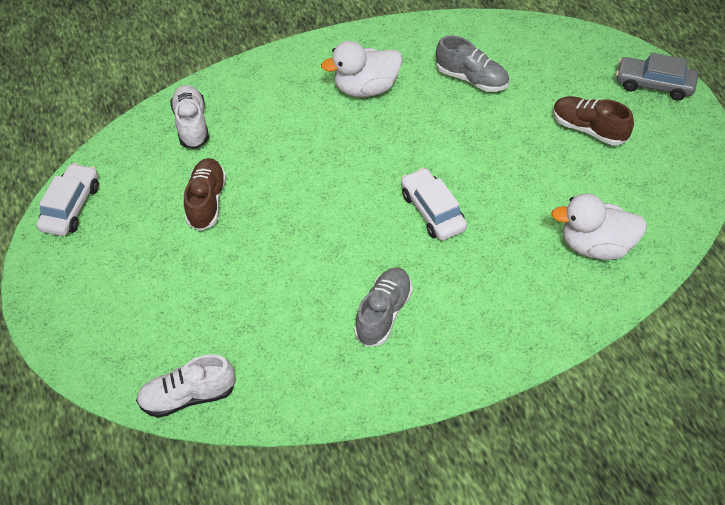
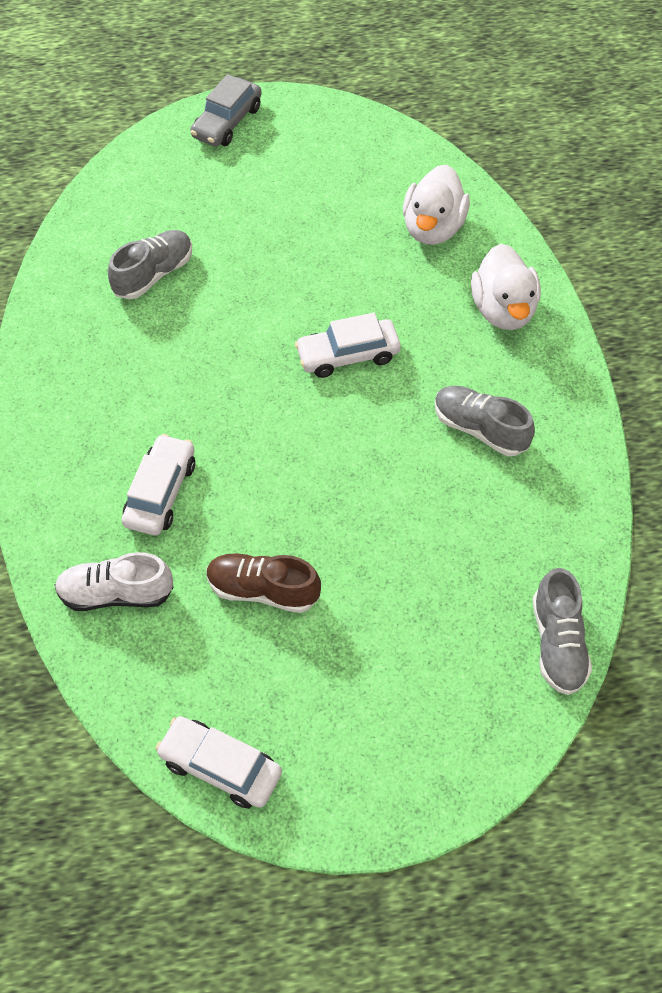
camera: 80 degrees left, 5 degrees up
(188, 396) = (557, 643): white shoe -> grey shoe
(276, 128) = (161, 492): none -> white car
(366, 88) = (126, 382): white duck -> white duck (503, 310)
(589, 129) = (272, 191): brown shoe -> none

